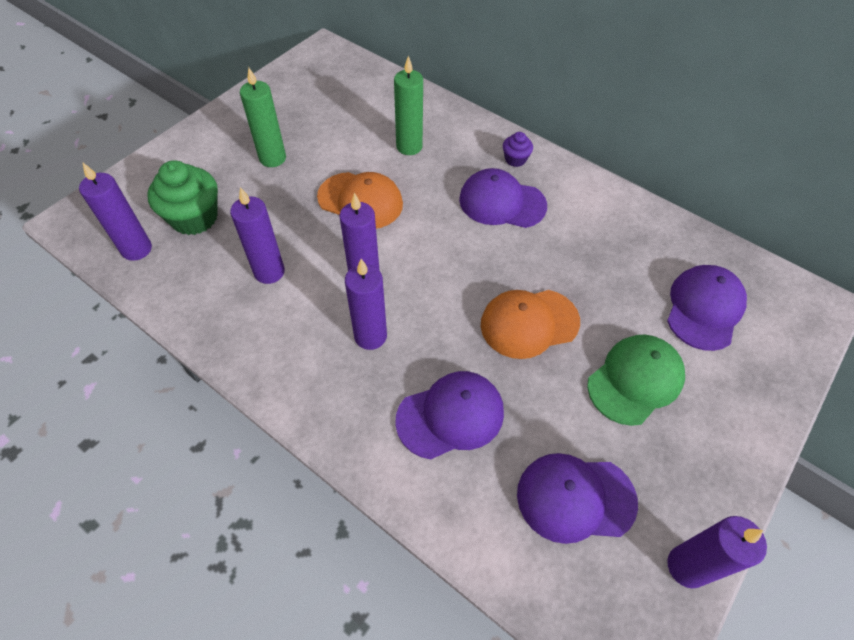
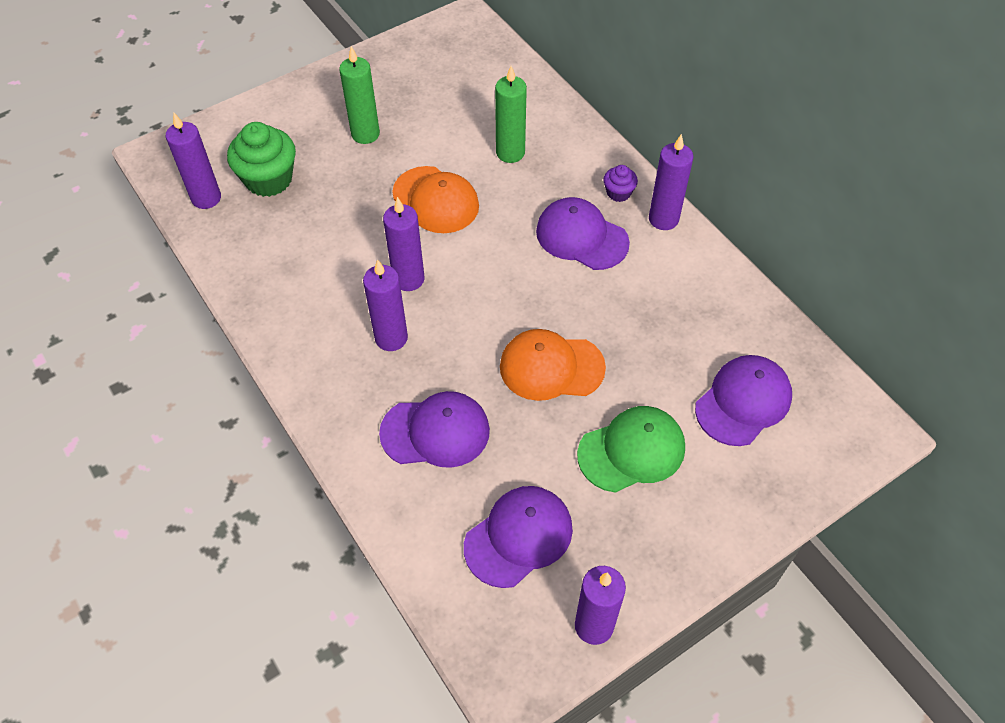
camera: 20 degrees right, 0 degrees up
(269, 272) = (320, 251): purple candle -> purple candle (663, 219)
(575, 498) = (519, 537): purple cap -> purple cap turned 120 degrees clockwise

